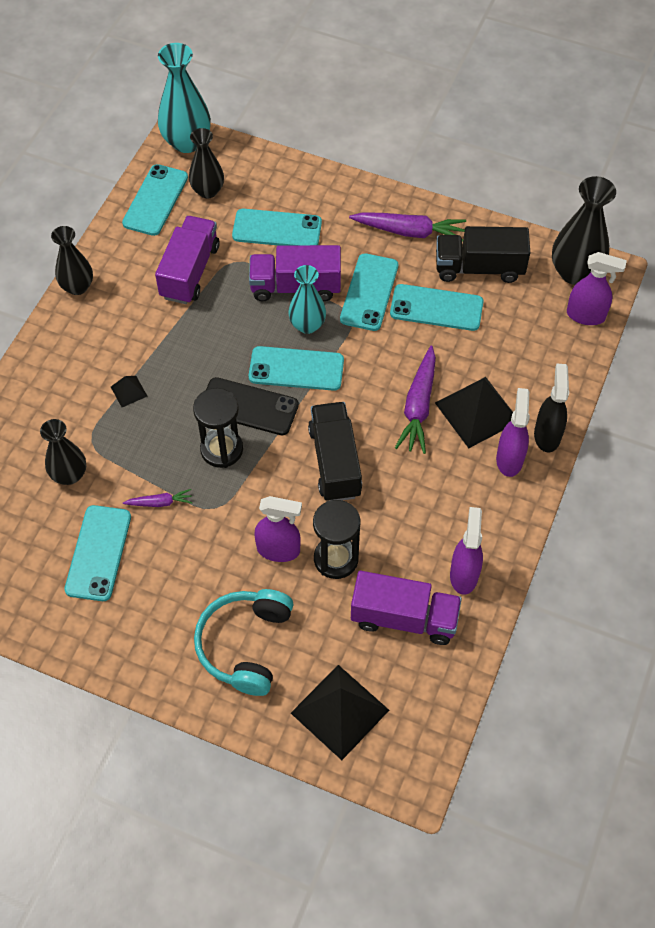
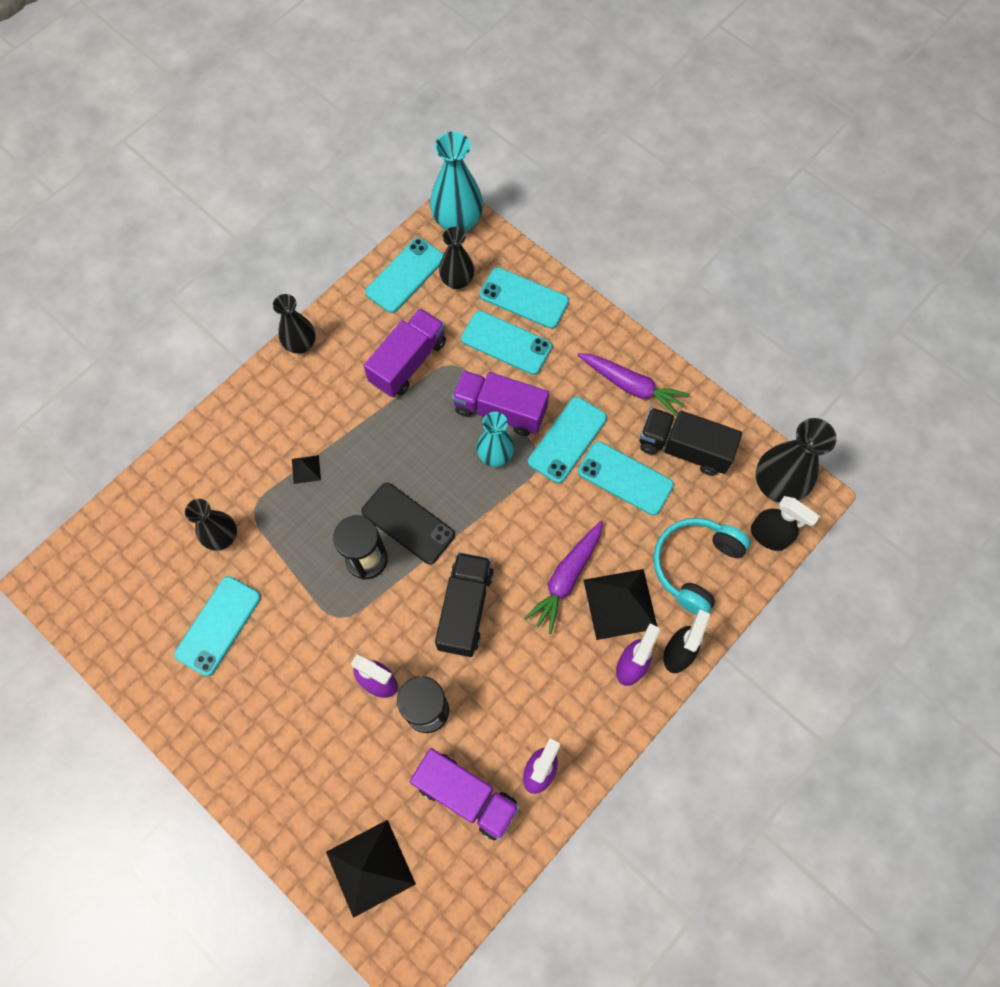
camera: 20 degrees right, 10 degrees up
(160, 502) = (291, 594): purple carrot -> none
(245, 645) = (311, 767): turquoise headphones -> turquoise headphones (694, 565)
(296, 369) = (467, 498): turquoise phone -> turquoise phone (524, 298)
(586, 315) = (769, 536): purple spray bottle -> black spray bottle

